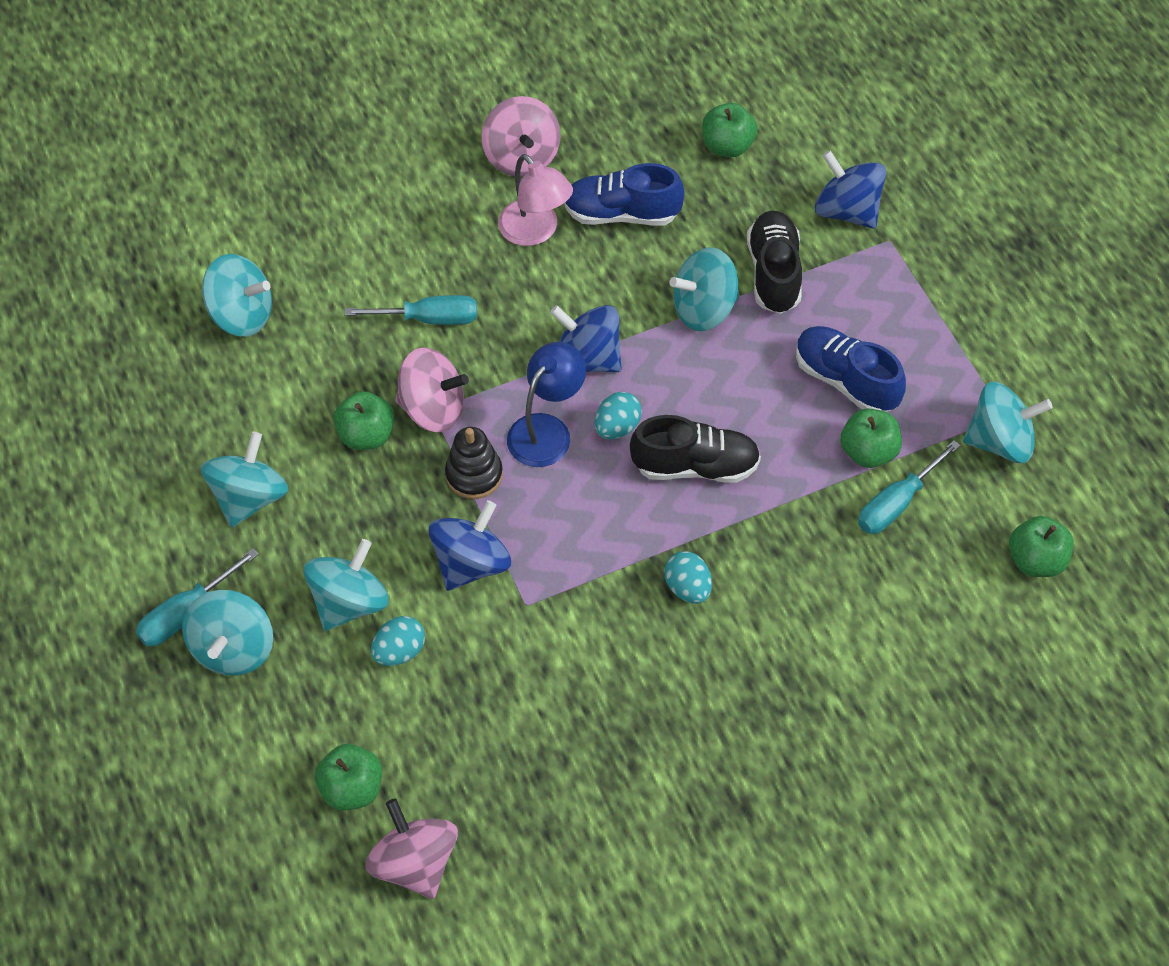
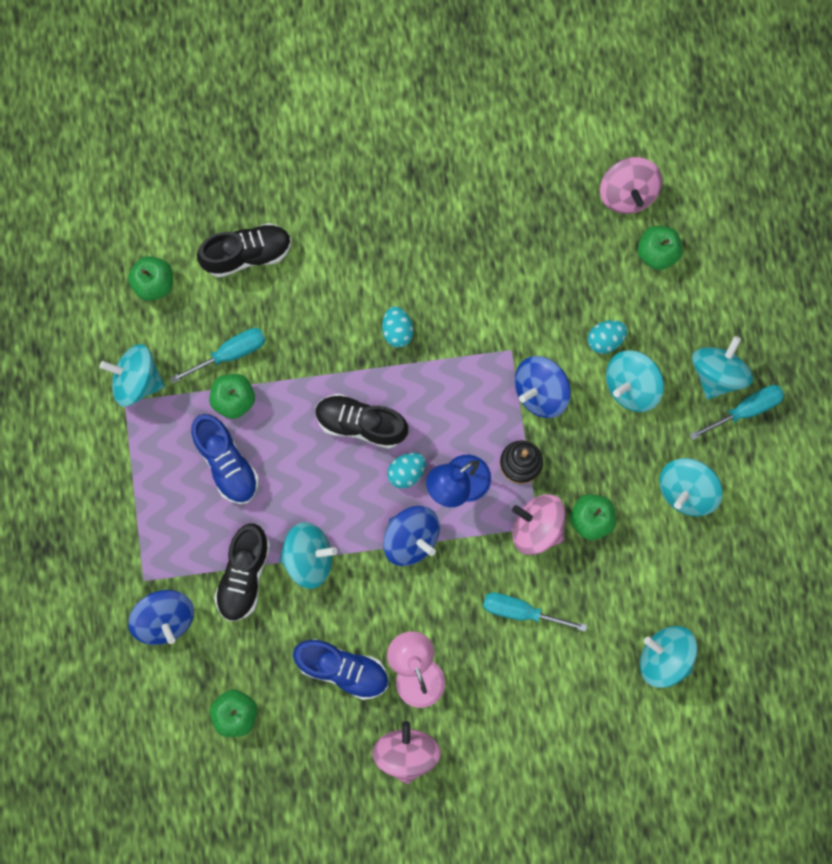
camera: 165 degrees left, 20 degrees up
(929, 630) = (247, 254): none -> black shoe

